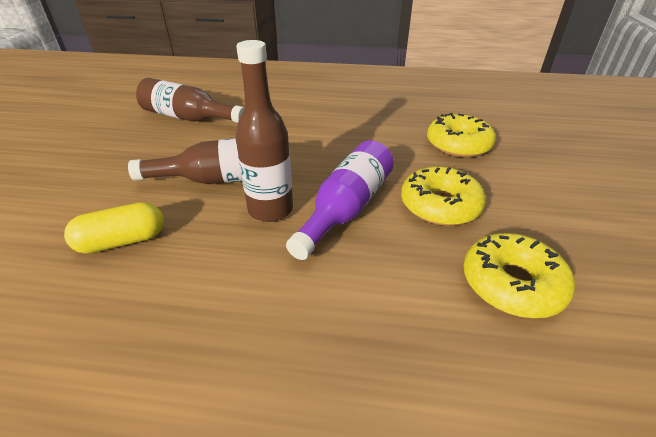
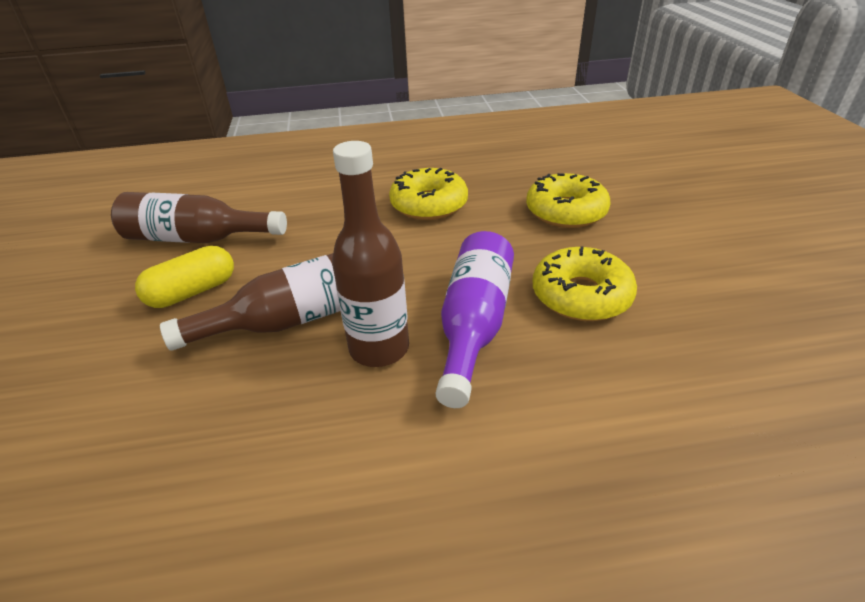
camera: 15 degrees left, 0 degrees up
(122, 241) = (195, 443): yellow capsule -> yellow capsule (192, 292)
(512, 284) = (701, 375): yellow donut -> yellow donut (429, 204)

